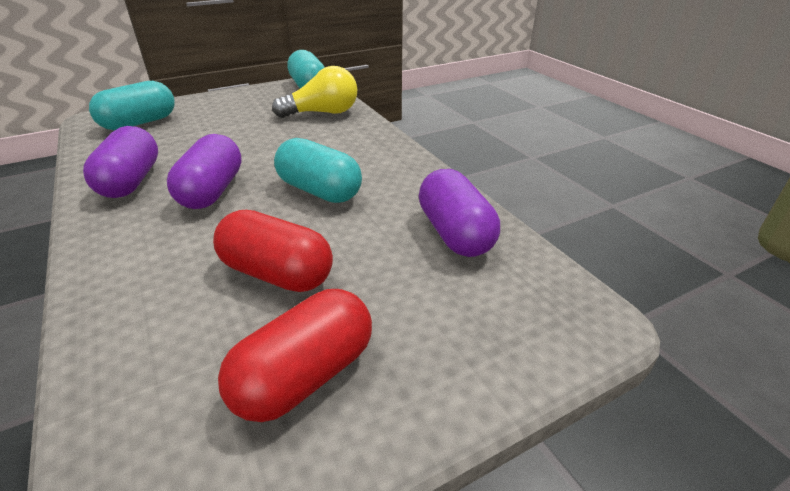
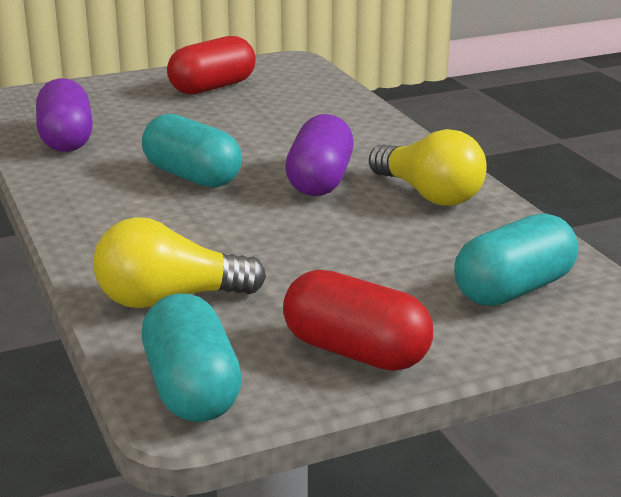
camera: 175 degrees left, 10 degrees down
(131, 181) = (429, 194): purple capsule -> yellow light bulb
(277, 273) = (234, 123): red capsule -> red capsule (356, 352)

